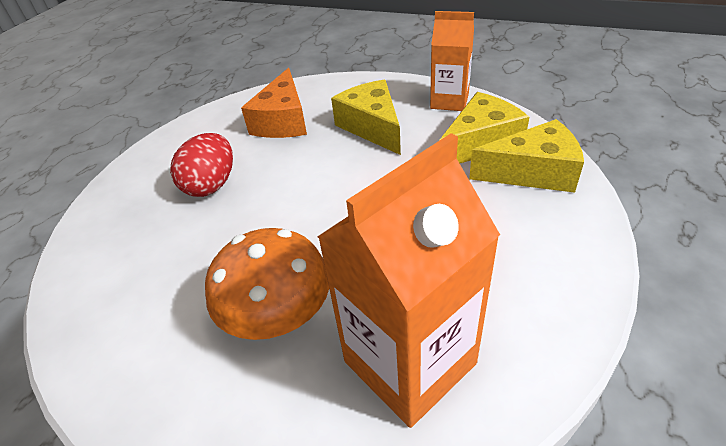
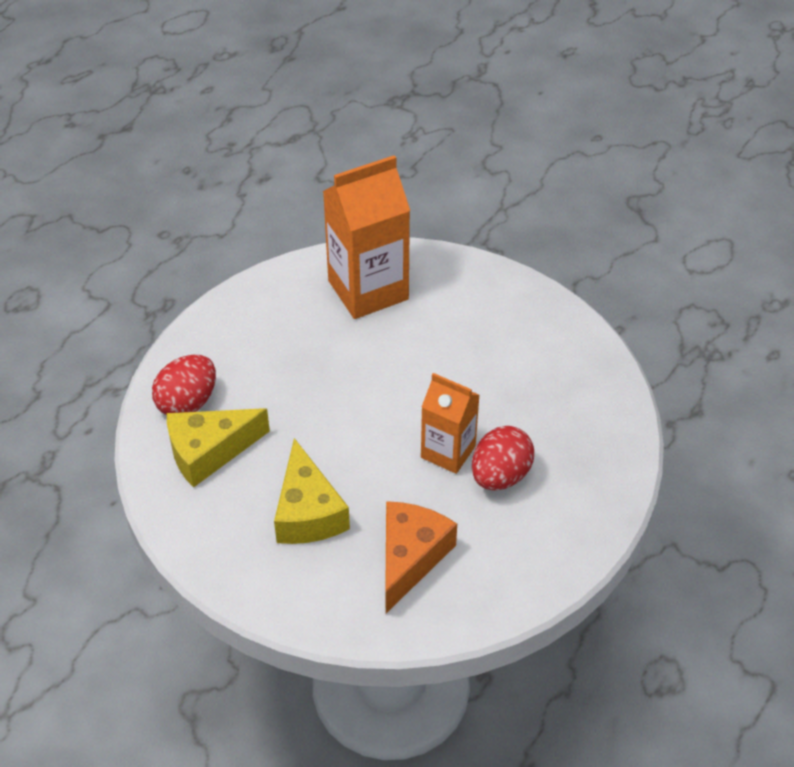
camera: 170 degrees left, 5 degrees up
(278, 315) = (447, 336): orange mushroom -> none
(449, 101) = (199, 528): orange carton -> orange carton (448, 452)
(533, 172) = (188, 403): yellow cheese -> red egg

